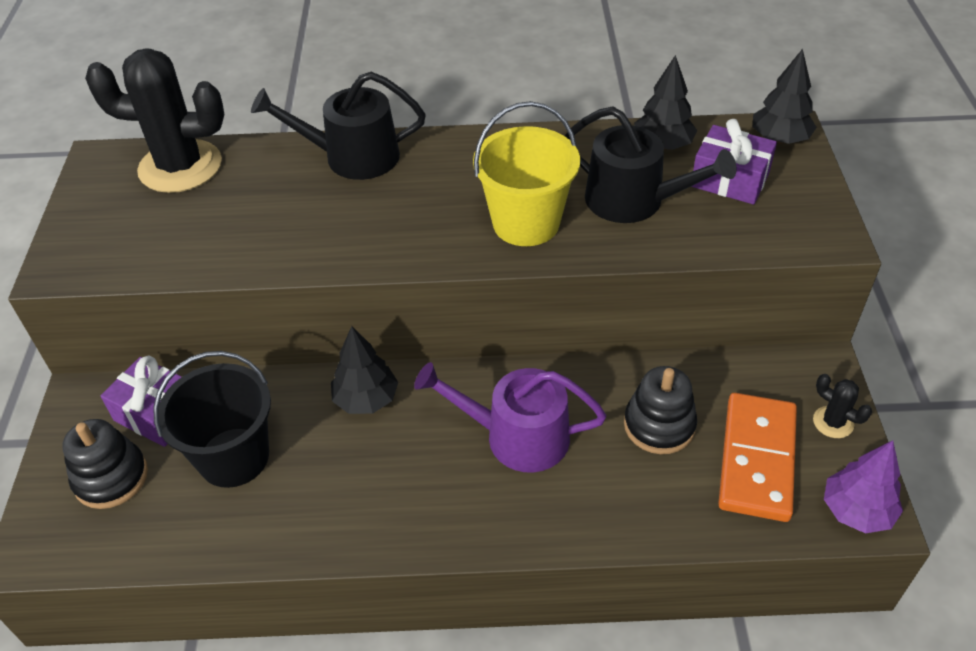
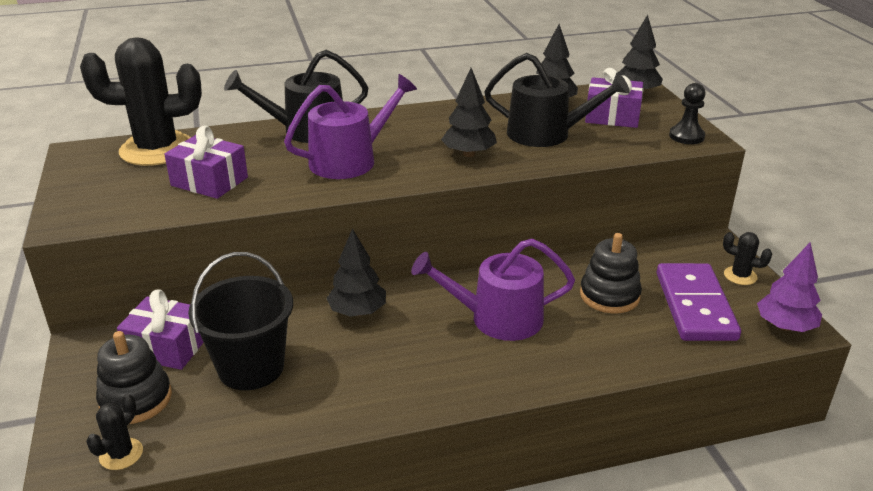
camera: 15 degrees left, 15 degrees down
(81, 545) = (121, 454): none -> black cactus
(221, 227) = (209, 181): none -> purple gift
(384, 214) = (350, 160): none -> purple watering can
(526, 223) = (469, 154): yellow bucket -> black tree
(757, 459) = (695, 306): orange domino -> purple domino
(812, 229) = (686, 136): none -> black pawn

